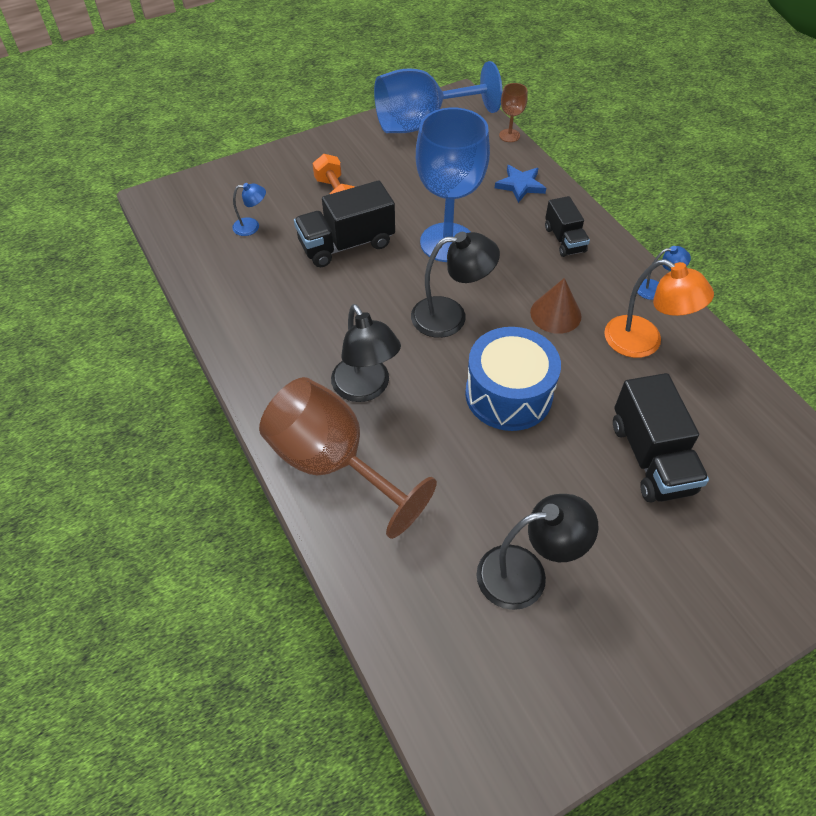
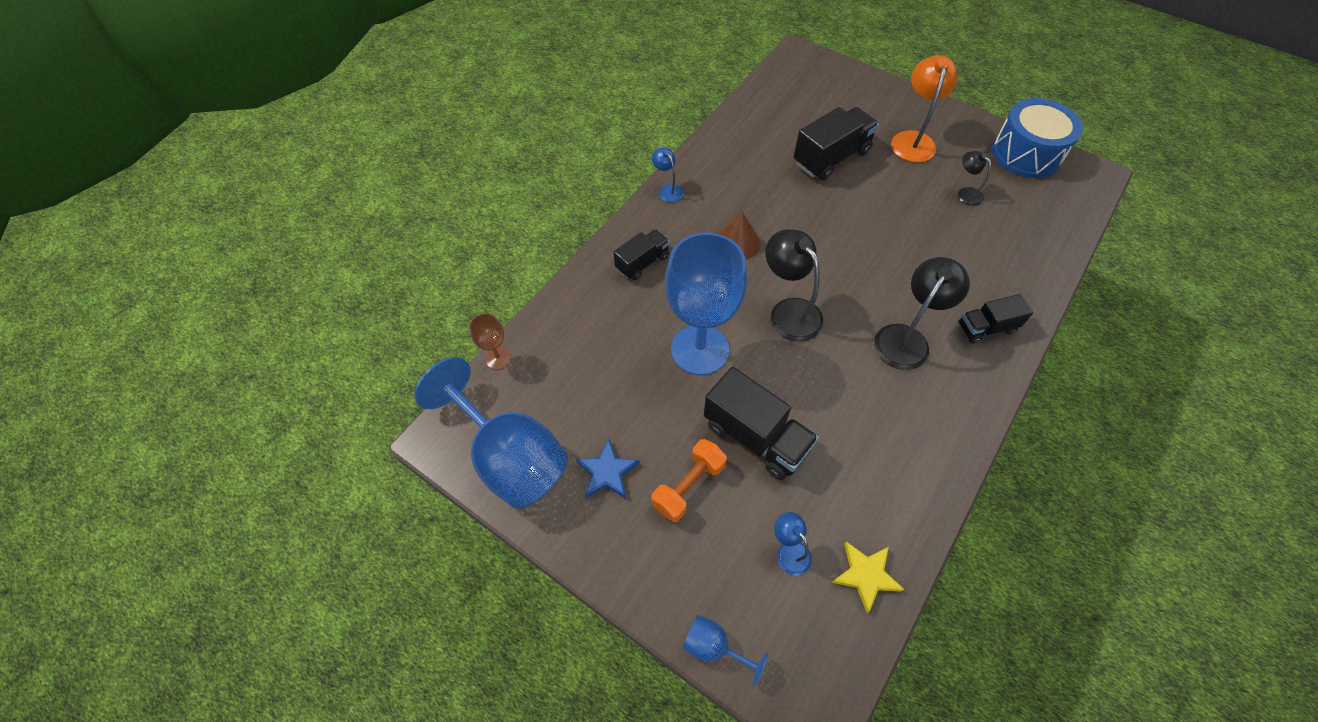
camera: 115 degrees left, 5 degrees up
(203, 257) = (865, 575): none -> yellow star
(228, 171) = (713, 647): none -> blue goblet
(333, 463) = (986, 328): brown goblet -> black truck
(508, 394) = (839, 246): blue drum -> blue drum (1026, 154)
(520, 185) = (581, 320): blue star -> blue star (607, 472)
(526, 573) = (965, 193): black lamp -> black lamp, size x0.54
(643, 342) = (731, 184): orange lamp -> orange lamp (913, 140)

